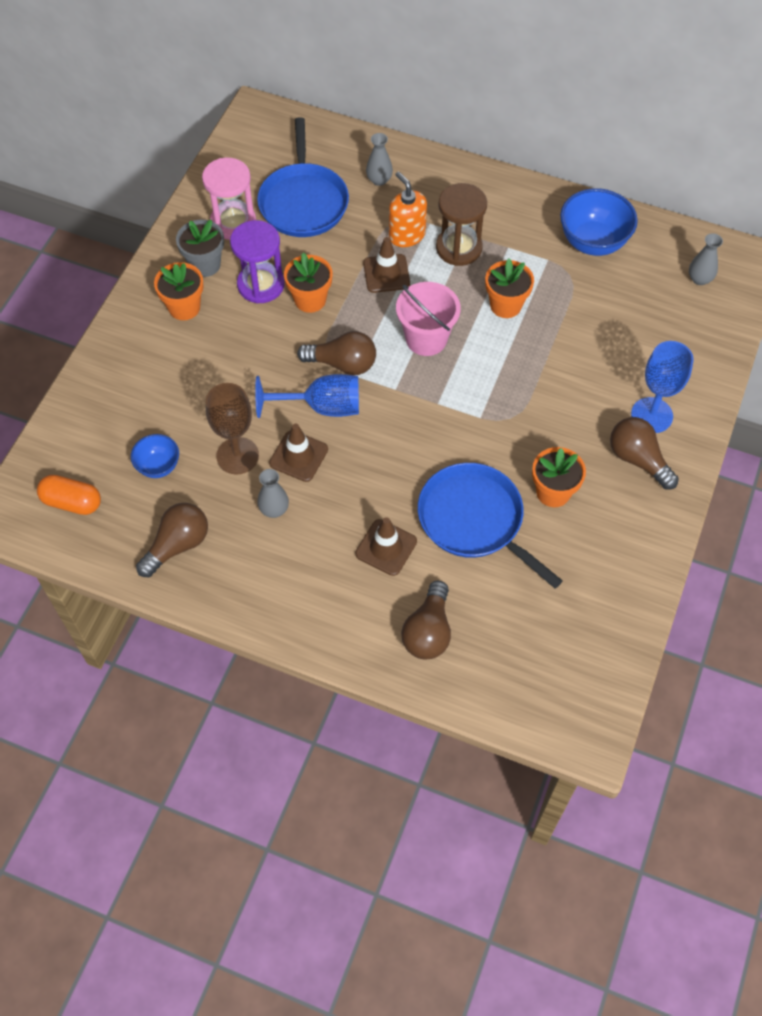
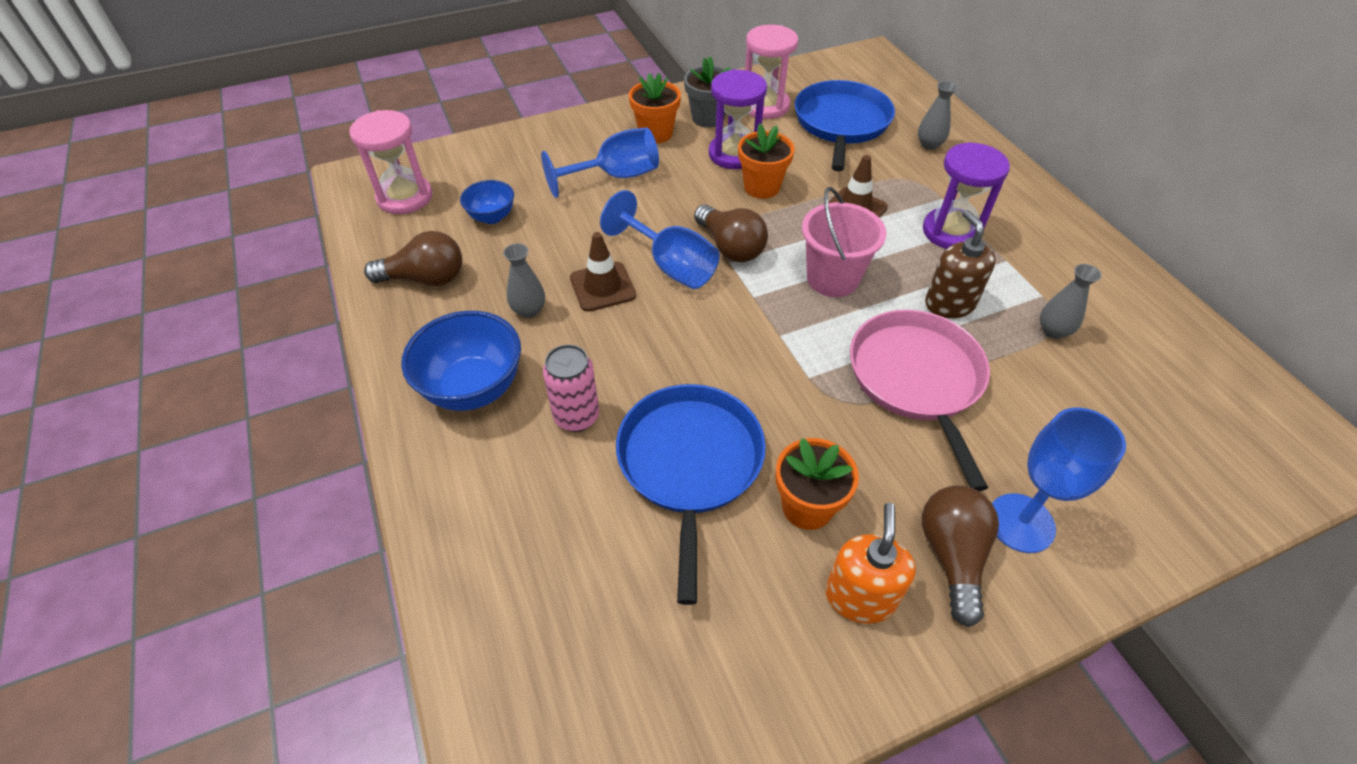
camera: 45 degrees right, 10 degrees down
(72, 502) = (405, 197): orange capsule -> pink hourglass
(202, 366) = (615, 176): none -> blue goblet
(237, 456) = (556, 251): brown goblet -> none
(303, 202) = (841, 123): blue pan -> blue pan turned 150 degrees clockwise
(386, 547) = (576, 417): brown traffic cone -> pink can
(407, 235) = (909, 194): orange soap dispenser -> orange soap dispenser (860, 596)
(428, 631) = (513, 528): brown light bulb -> none
(459, 248) = (951, 232): brown hourglass -> purple hourglass
(505, 305) = (949, 304): orange flower pot -> brown soap dispenser
(535, 372) = (917, 379): none -> pink pan
(593, 242) = (1115, 312): blue bowl -> blue bowl (474, 388)
(699, 279) = (1234, 429): grey vase -> grey vase (1053, 331)

